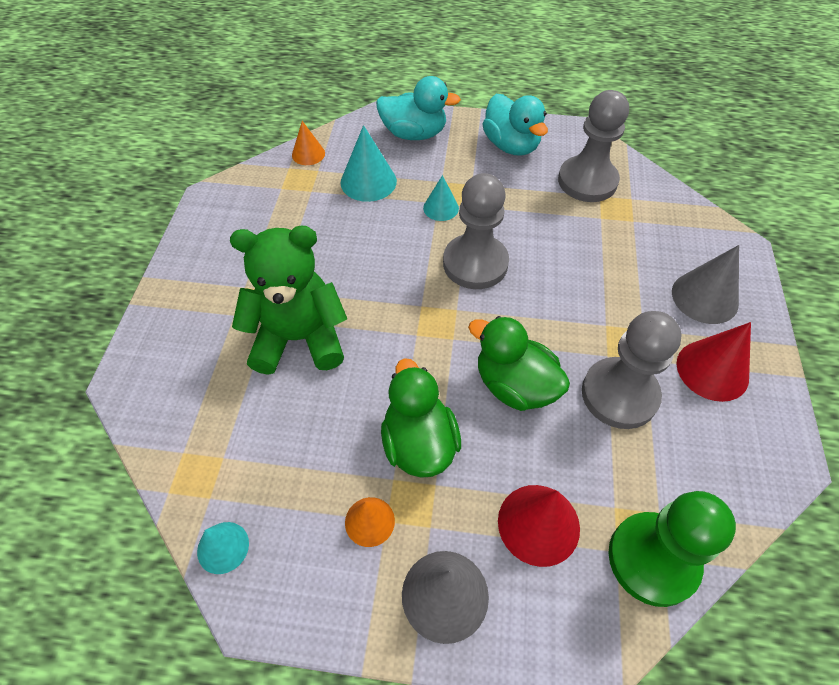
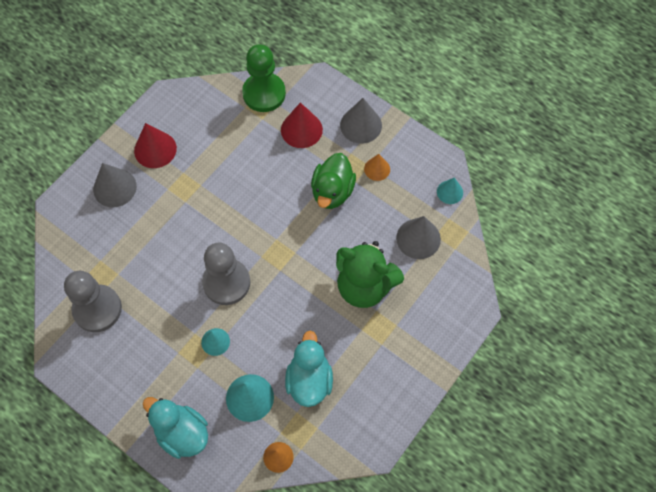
camera: 150 degrees left, 10 degrees up
(248, 439) = (418, 238): none -> grey cone
(511, 145) = (119, 375): turquoise duck -> turquoise duck (309, 380)
(514, 385) = (263, 195): green duck -> none
(619, 394) = (214, 162): grey pawn -> none

